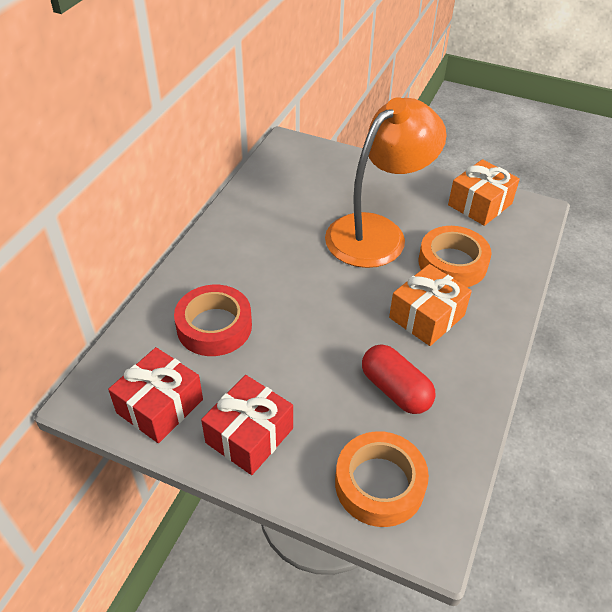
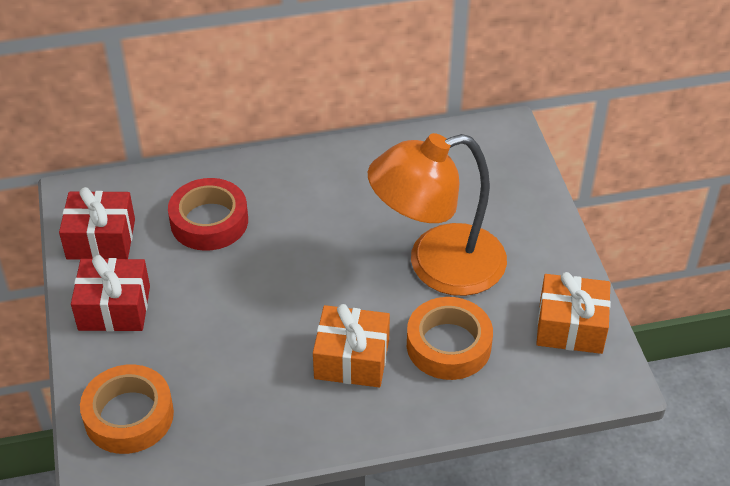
camera: 55 degrees right, 0 degrees up
(377, 232) = (437, 265): orange lamp -> orange lamp turned 150 degrees clockwise
(395, 390) = (239, 378): red capsule -> none

